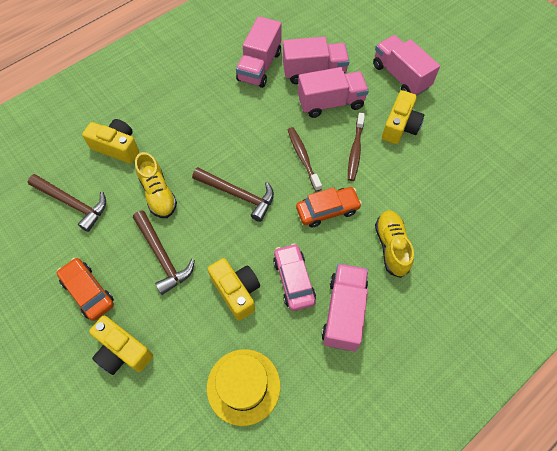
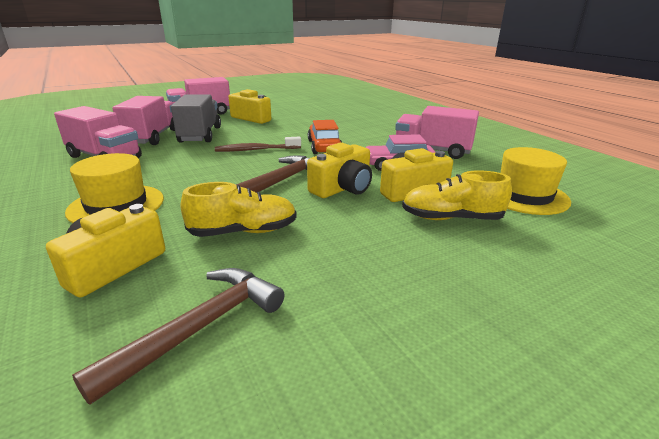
camera: 80 degrees left, 35 degrees down
(88, 292) = (409, 309): orange car -> none
(122, 351) = (512, 274): yellow camera -> yellow camera (343, 188)
(162, 256) = (353, 233): brown hammer -> none
(183, 114) = (116, 205): none -> yellow hat
(331, 103) = (200, 135): pink truck -> grey truck
(355, 150) = (265, 132): brown toothbrush -> none
(391, 246) = (370, 131): yellow shoe -> yellow shoe (451, 218)

